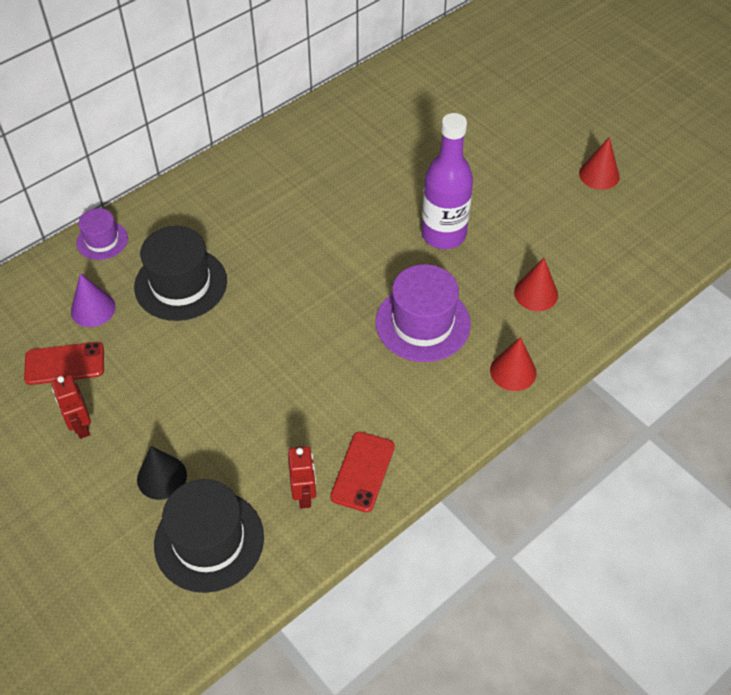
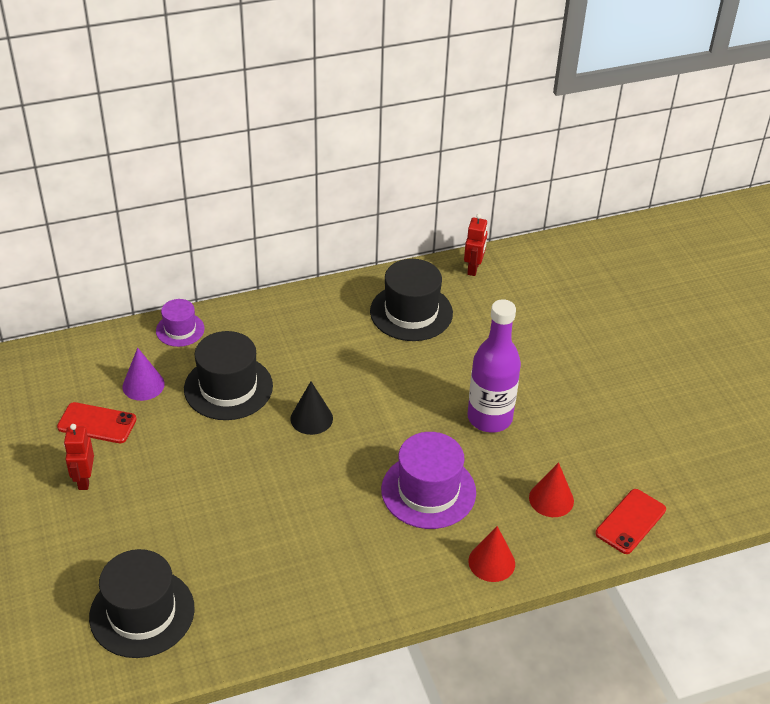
camera: 20 degrees right, 10 degrees down
(162, 477) = (129, 545): black cone -> black cone (311, 418)
(304, 495) = (243, 604): red robot -> red robot (473, 268)
(320, 154) = (411, 312): none -> black hat
(363, 471) = (305, 602): red phone -> red phone (630, 521)
(599, 175) = (673, 409): red cone -> none

